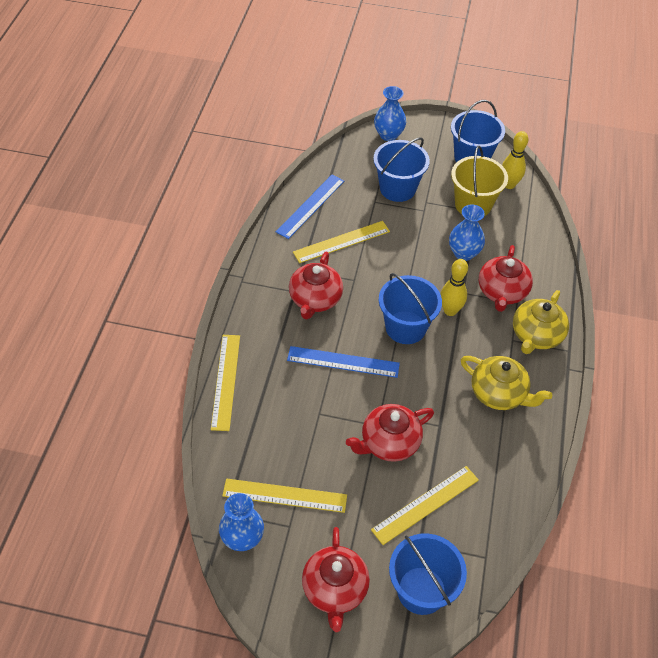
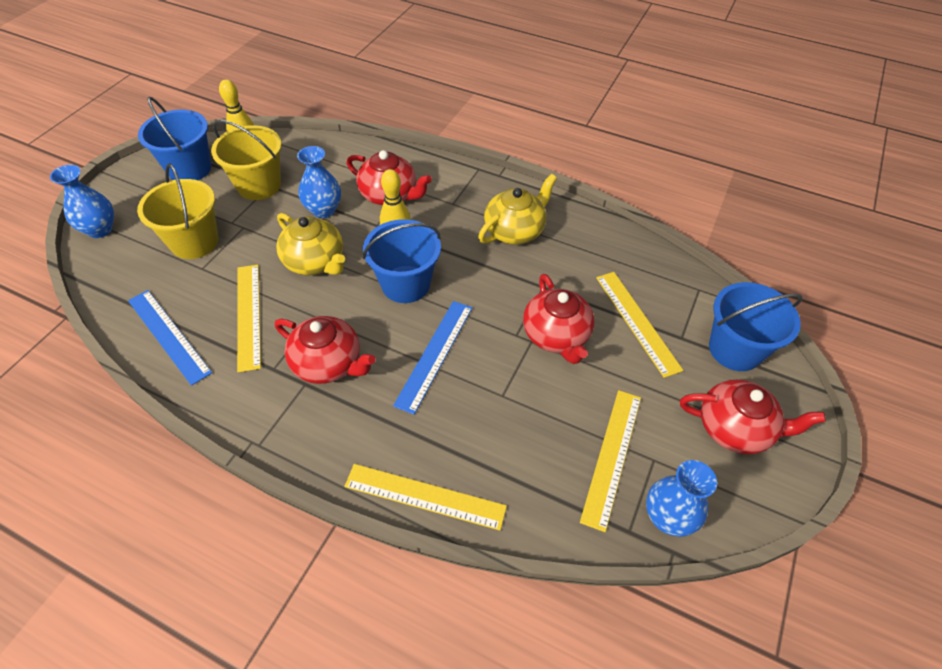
camera: 75 degrees left, 0 degrees up
(397, 188) = (194, 242): blue bucket -> yellow bucket
(536, 335) = (453, 185): yellow teapot -> yellow teapot (315, 261)

